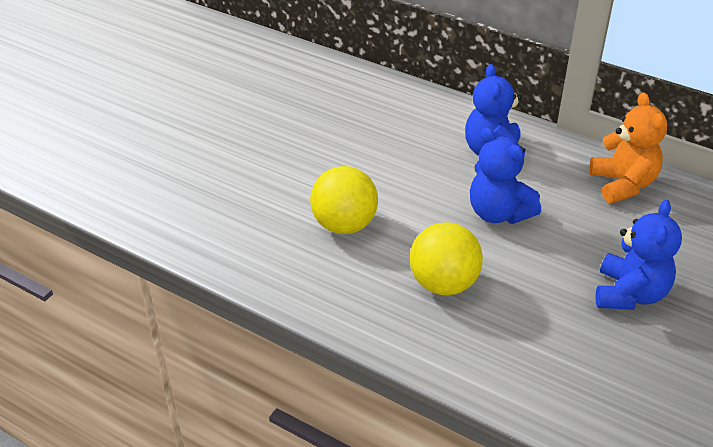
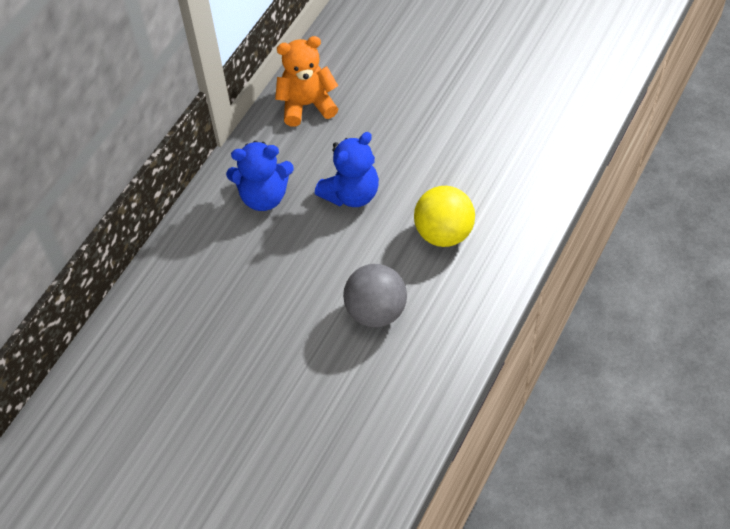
camera: 90 degrees left, 15 degrees up
(344, 225) = (376, 311): yellow ball -> grey ball
(629, 294) = (440, 113): blue teddy bear -> none

